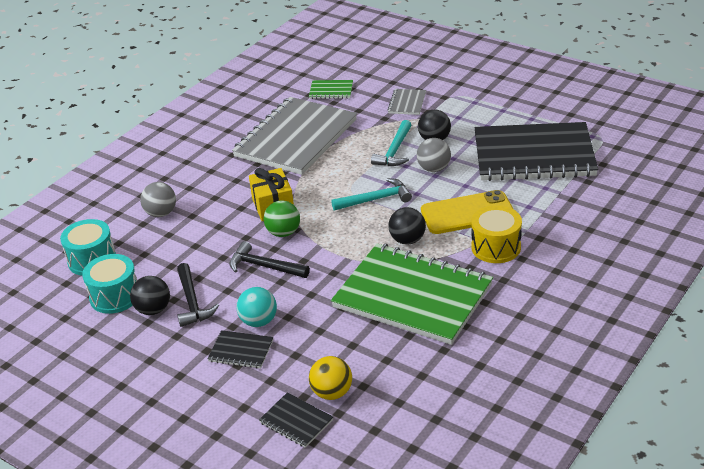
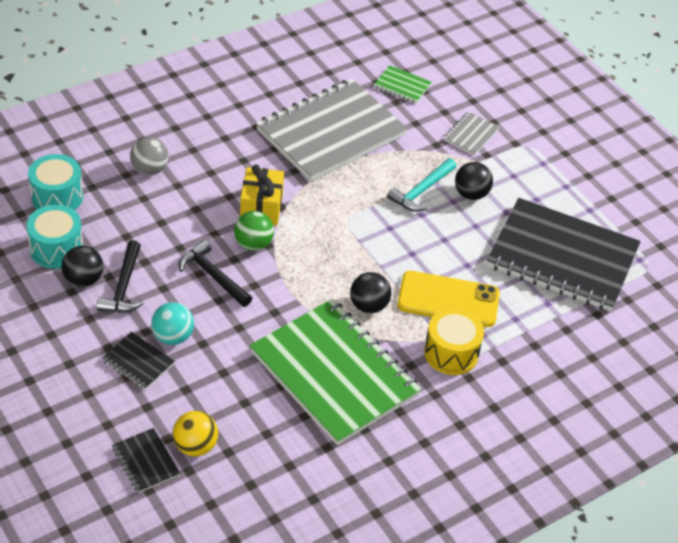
camera: 15 degrees right, 10 degrees up
(375, 199) = (366, 243): turquoise hammer -> none
(434, 169) = (448, 230): grey ball -> none

